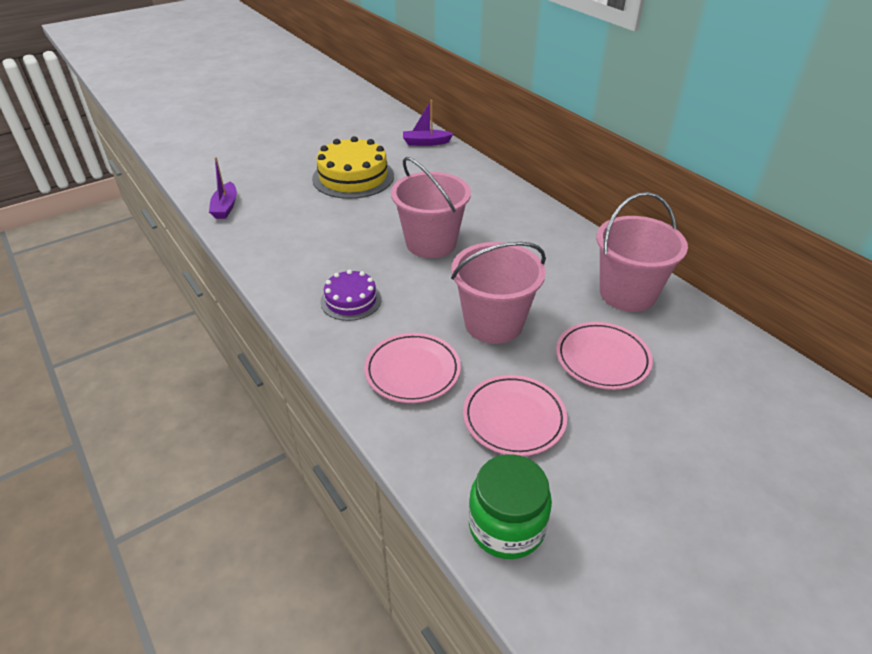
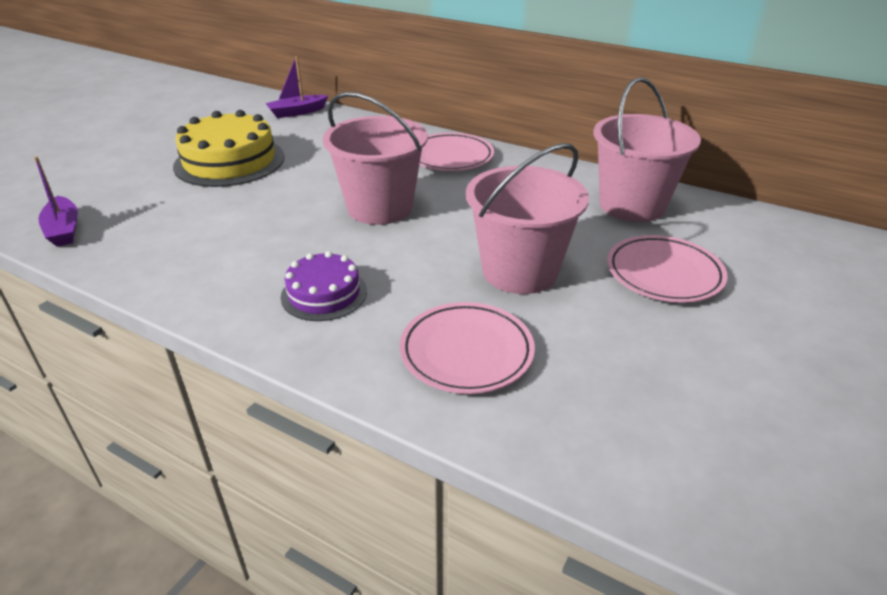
camera: 25 degrees left, 5 degrees down
(506, 526) = (727, 496): green jar -> none
(514, 418) = (628, 366): pink plate -> pink plate (450, 157)

